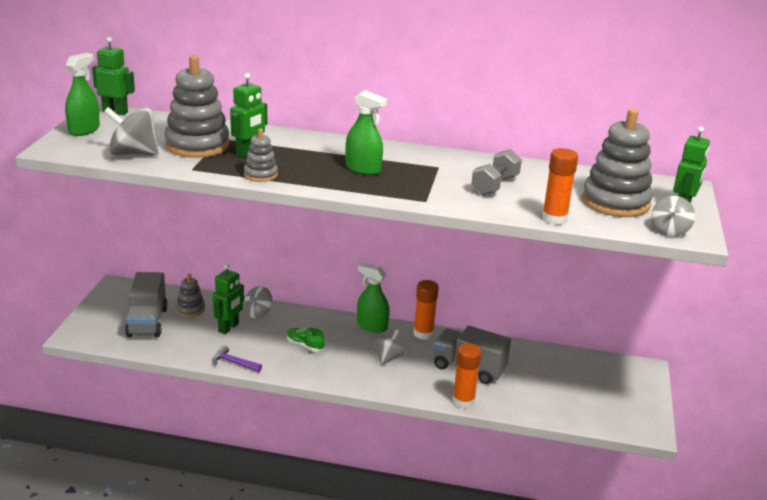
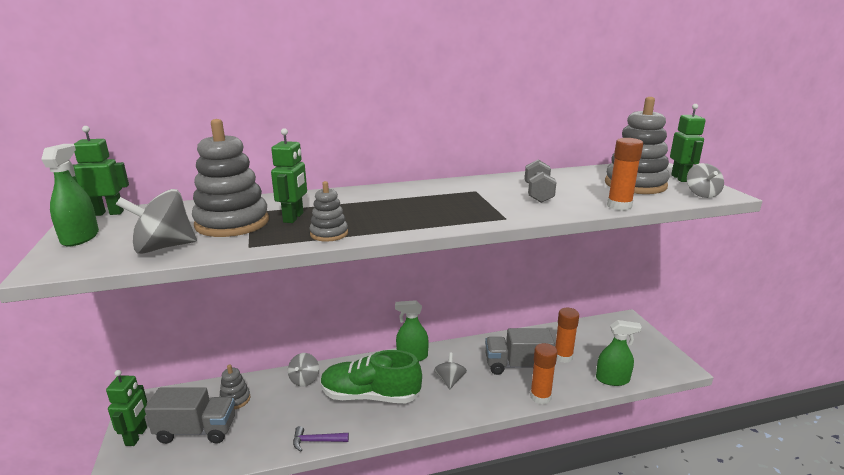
camera: 25 degrees left, 5 degrees down
(147, 322) = (196, 431): grey truck -> grey truck turned 60 degrees counterclockwise
(229, 328) = (286, 405): green robot -> green robot (136, 436)
(305, 345) = (370, 396): green shoe -> green shoe, size x2.33
(363, 169) = (418, 206): green spray bottle -> green spray bottle (612, 379)
(423, 334) = (457, 348): orange glue stick -> orange glue stick (563, 357)

